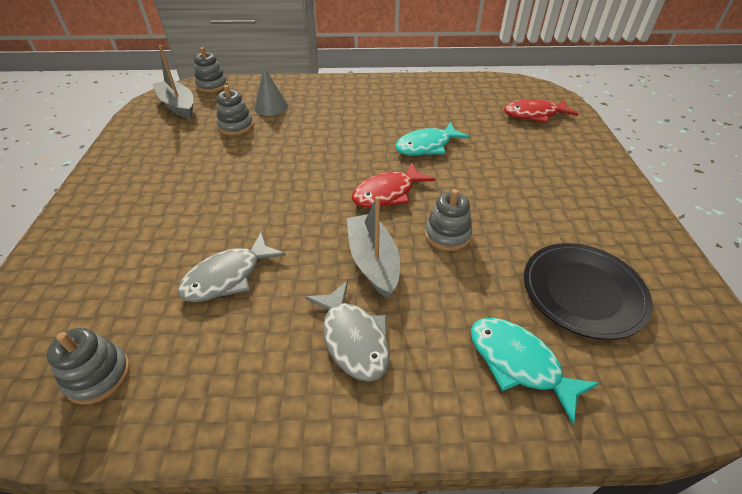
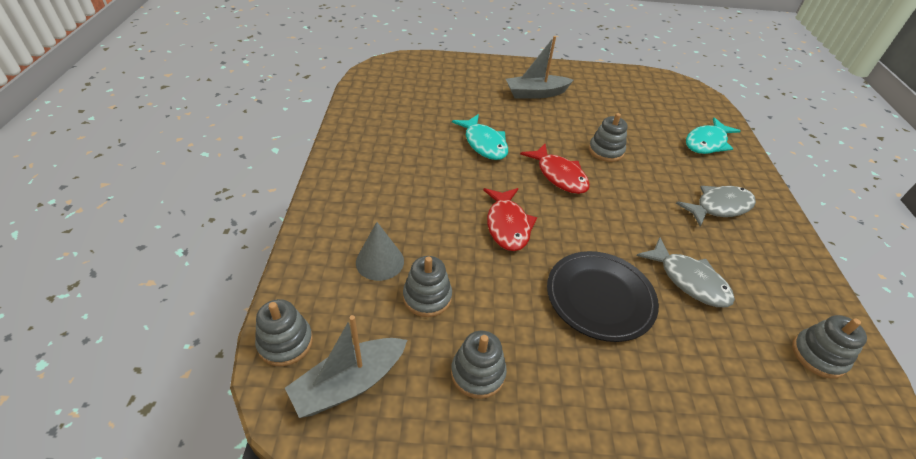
camera: 90 degrees left, 0 degrees up
(168, 147) = (478, 373): none -> grey stacking toy
(373, 262) = (645, 191): grey boat -> grey boat (536, 93)
(534, 115) = (435, 77): red fish -> red fish (507, 225)
(583, 292) = (645, 108): black plate -> black plate (600, 298)

